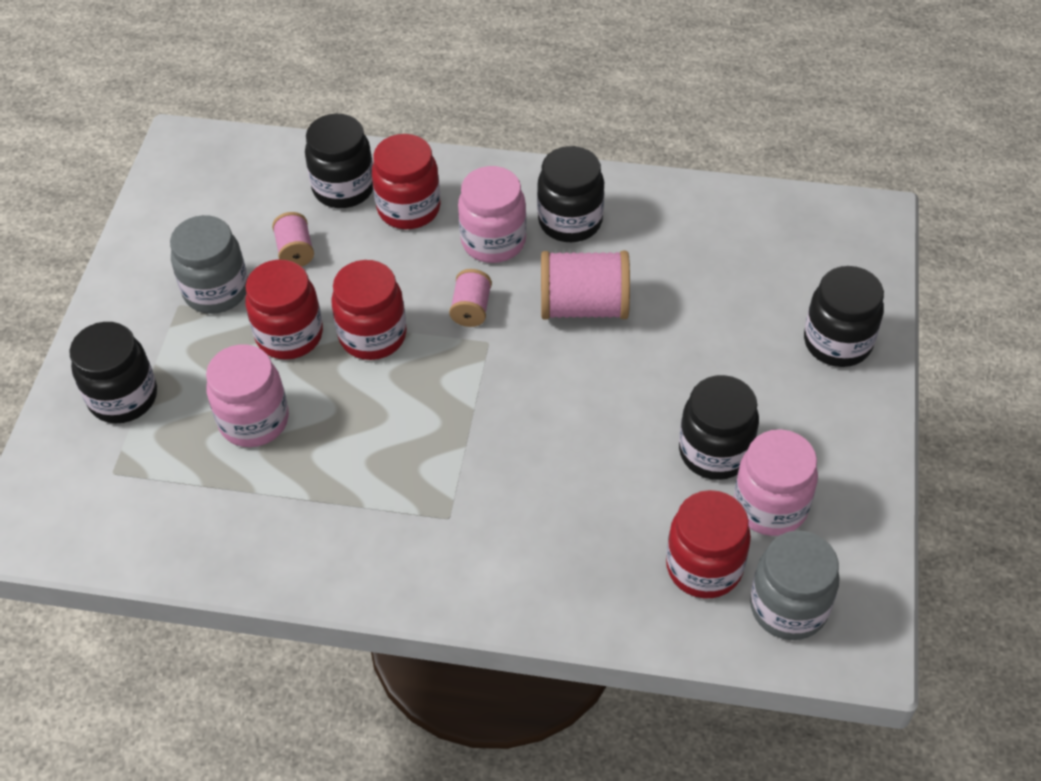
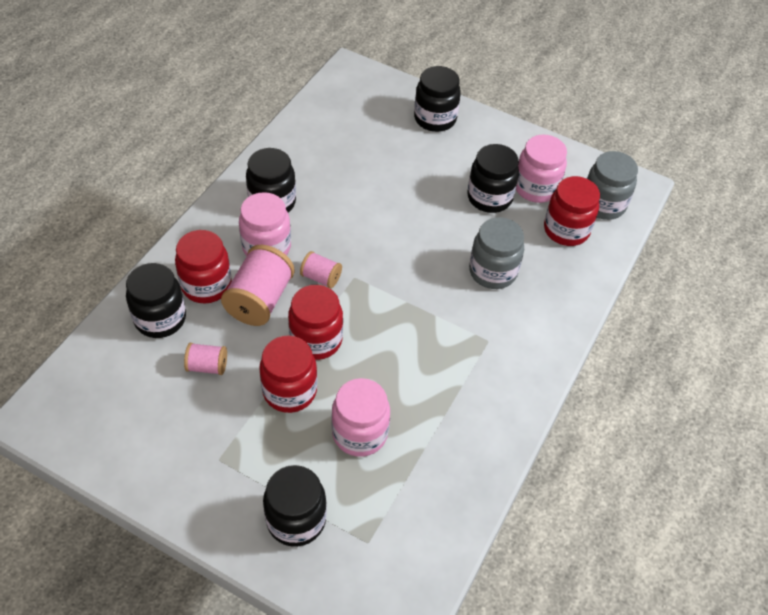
camera: 75 degrees left, 0 degrees up
(216, 291) = (218, 429): grey jar -> grey jar (493, 272)
(584, 306) = (349, 219): pink spool -> pink spool (260, 300)

